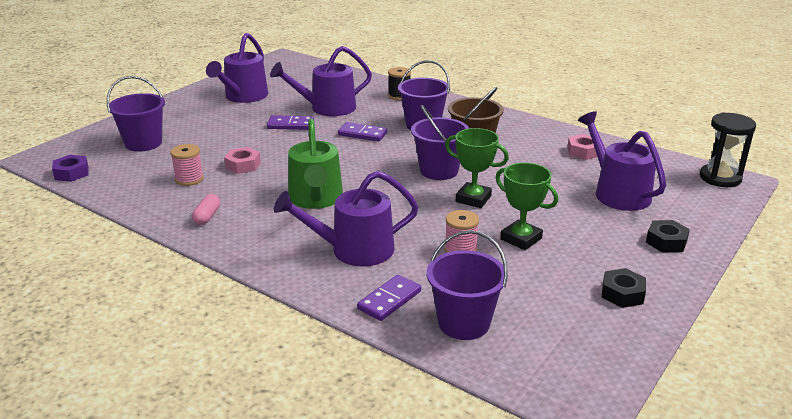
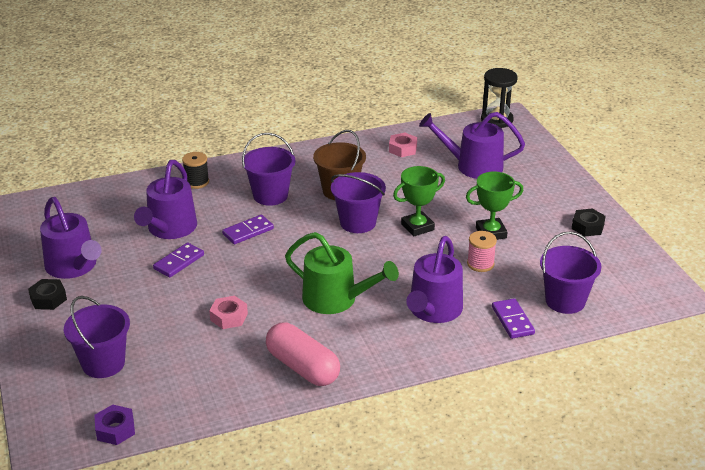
camera: 55 degrees left, 5 degrees up
(189, 179) = (219, 357): pink spool -> none
(207, 216) = (302, 367): pink capsule -> pink capsule, size x2.07
(666, 242) = (549, 181): black nut -> black nut (48, 299)

